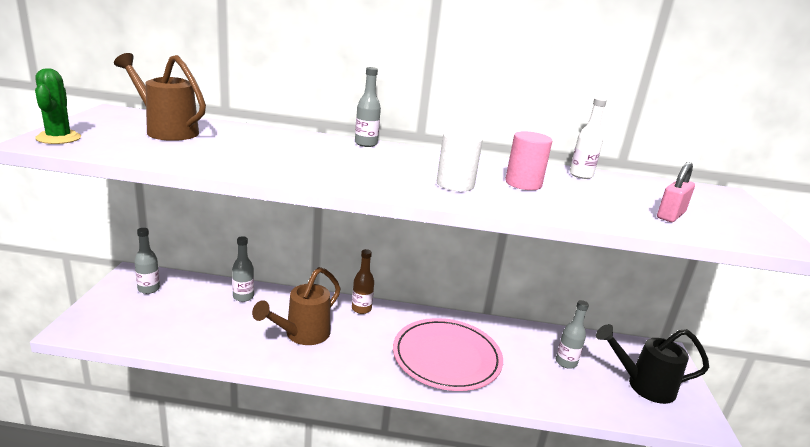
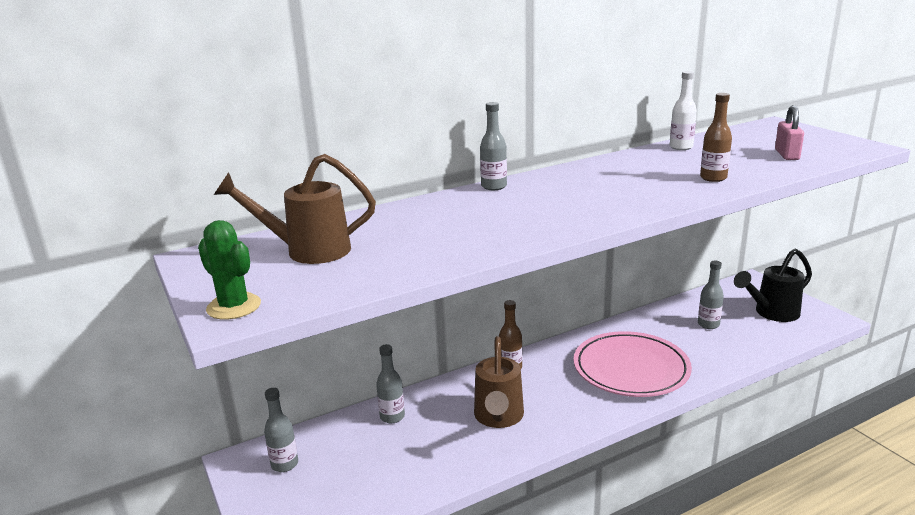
camera: 30 degrees left, 0 degrees up
(455, 184) = (634, 192): white cylinder -> none
(523, 183) = (667, 170): pink cylinder -> none
(548, 202) = (713, 178): none -> brown bottle

